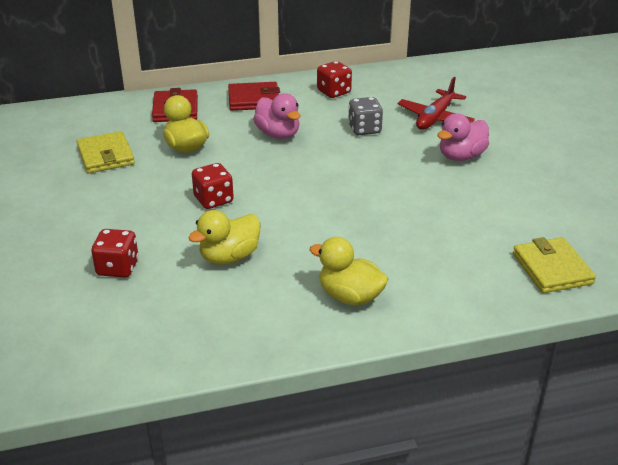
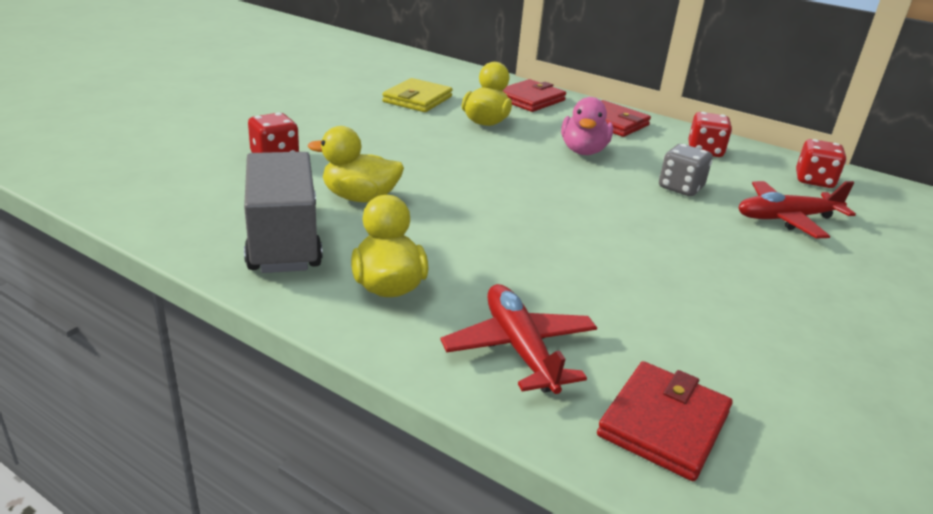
camera: 45 degrees right, 5 degrees down
(213, 200) = (432, 160): red dice -> red dice (814, 181)
(247, 314) = (283, 239): none -> grey truck
(456, 280) = (519, 349): none -> red plane
(461, 156) = (754, 261): pink duck -> none
(552, 269) = (663, 424): yellow wallet -> red wallet

